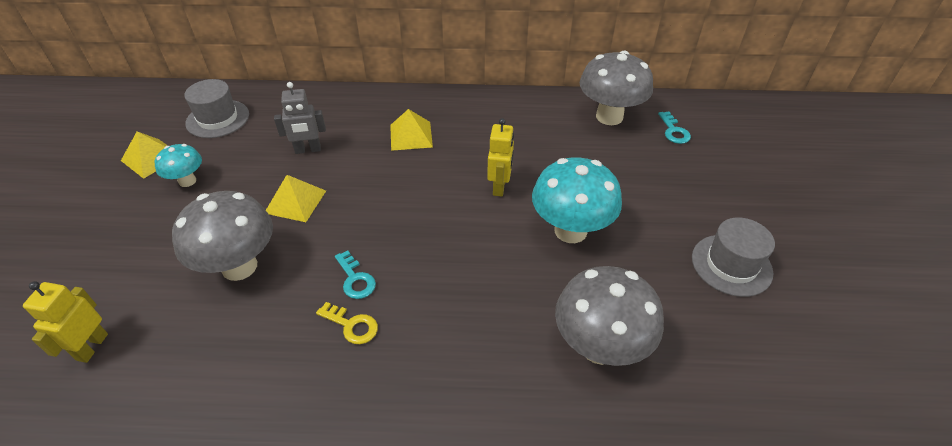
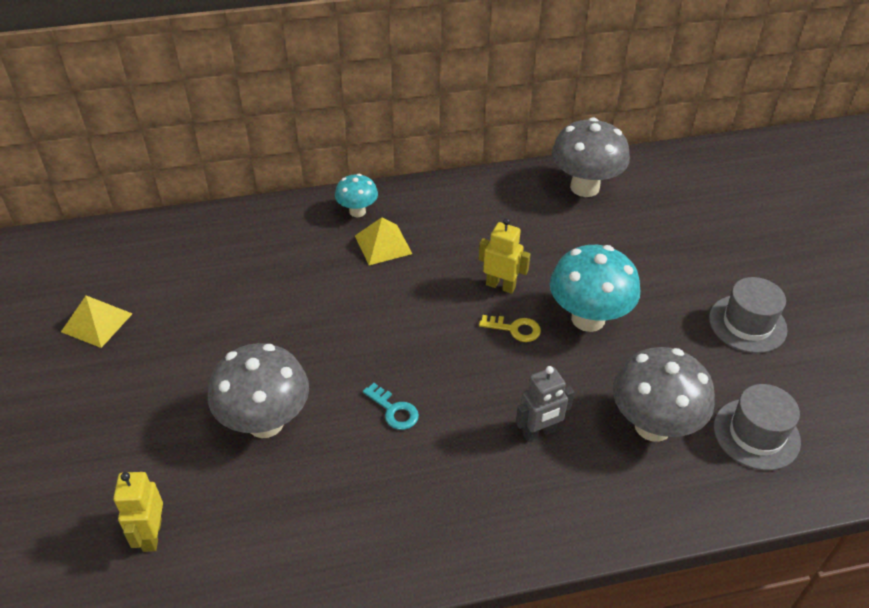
camera: 15 degrees left, 0 degrees up
(187, 181) = (155, 341): turquoise mushroom -> turquoise mushroom (357, 211)
(218, 119) = (150, 262): grey hat -> grey hat (756, 434)
(295, 201) = (290, 341): yellow pyramid -> none
(308, 150) = (275, 281): grey robot -> grey robot (539, 432)
(352, 325) = (411, 456): yellow key -> yellow key (515, 329)
(499, 187) = (500, 285): yellow robot -> yellow robot turned 60 degrees counterclockwise
(674, 131) = (654, 193): turquoise key -> none

